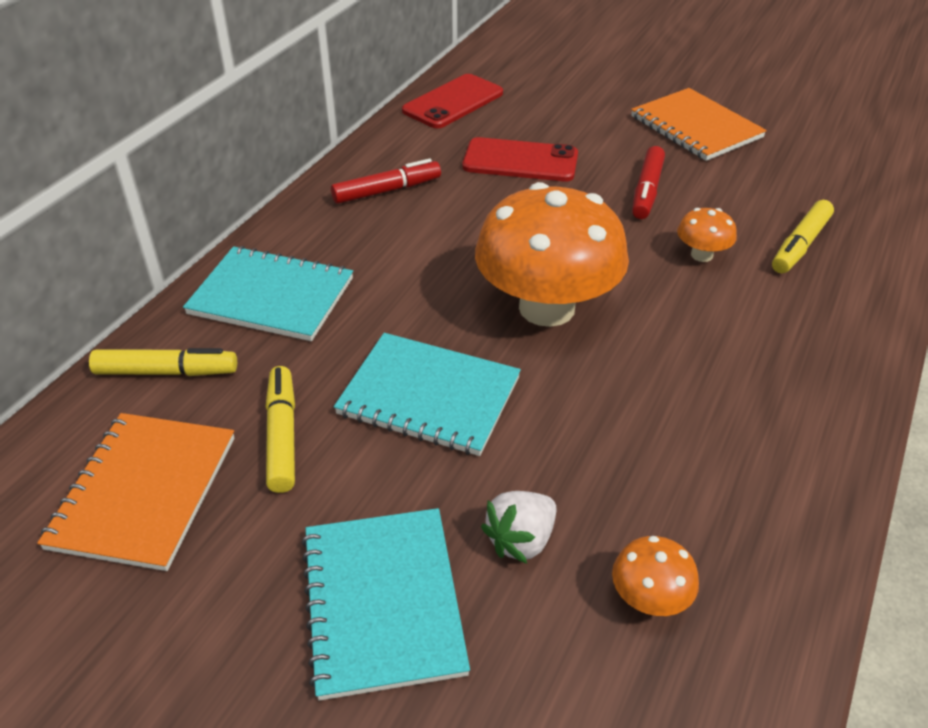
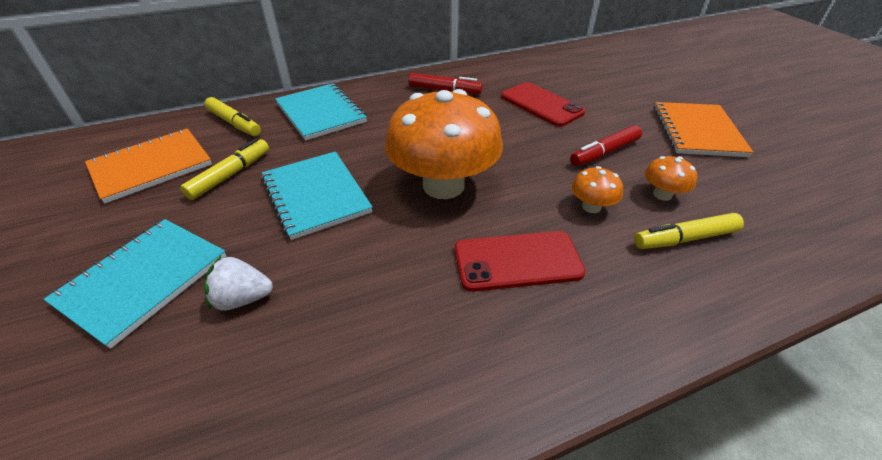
camera: 40 degrees right, 0 degrees up
(453, 102) = (544, 63): red phone -> red phone (517, 261)
(649, 598) = (249, 389): orange mushroom -> orange mushroom (662, 194)

